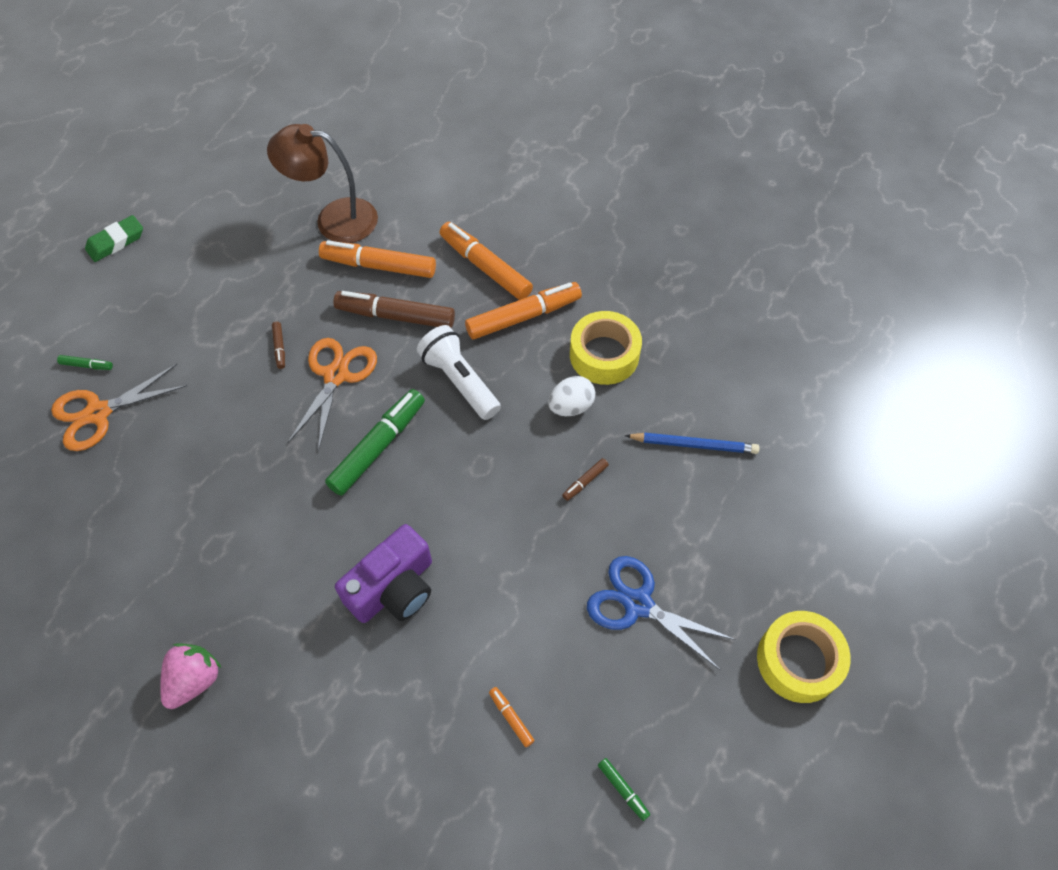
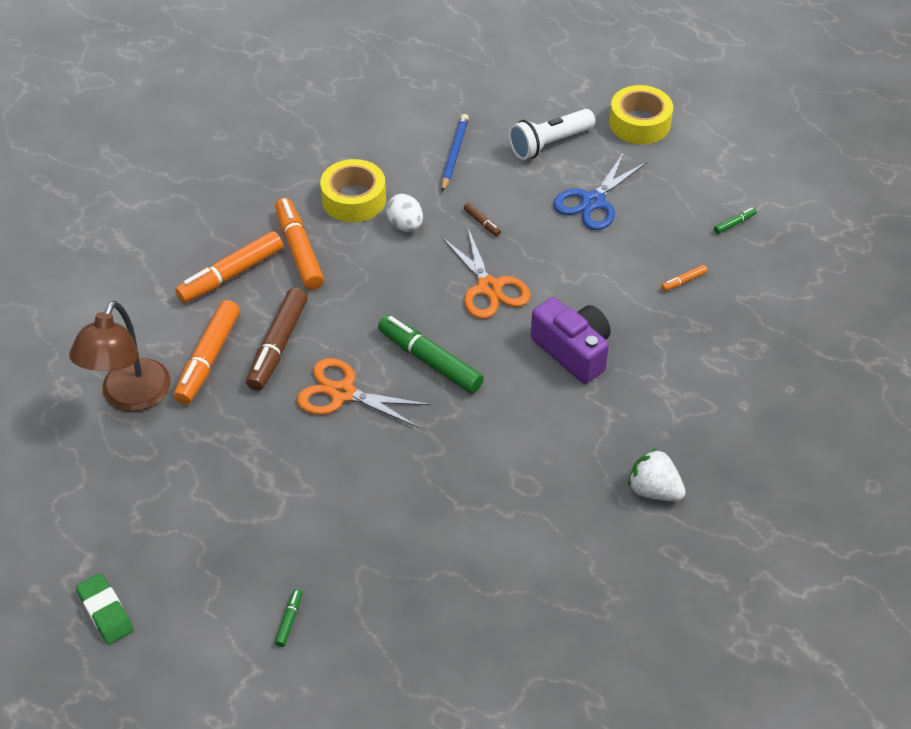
camera: 85 degrees left, 10 degrees down
(98, 413) = (356, 601): orange scissors -> orange scissors (489, 288)
(194, 680) = (654, 490): pink strawberry -> white strawberry
(279, 347) = (299, 441): brown marker -> none
(460, 381) = (365, 299): white flashlight -> white flashlight (549, 144)

